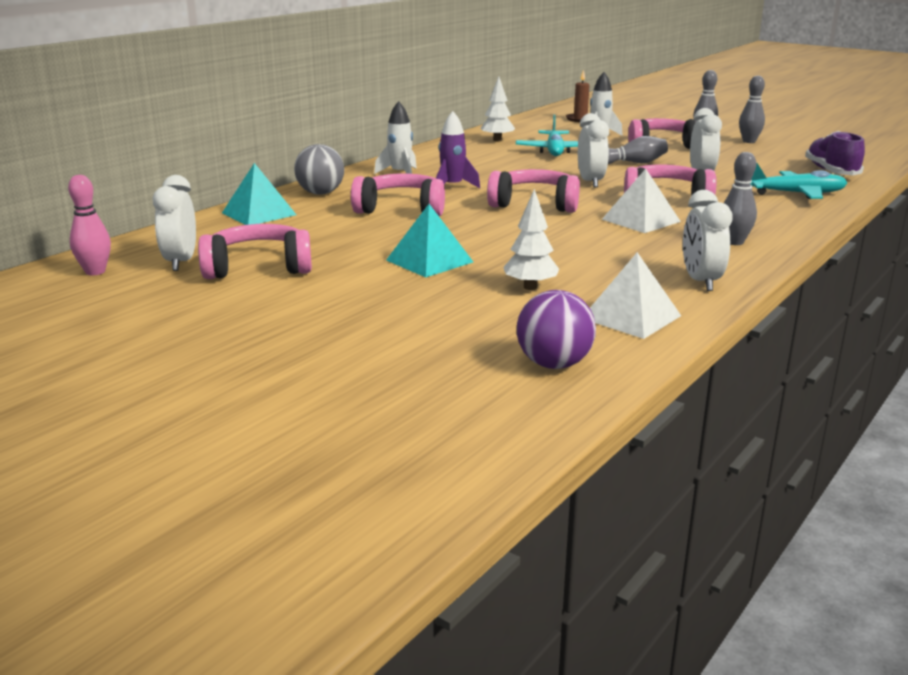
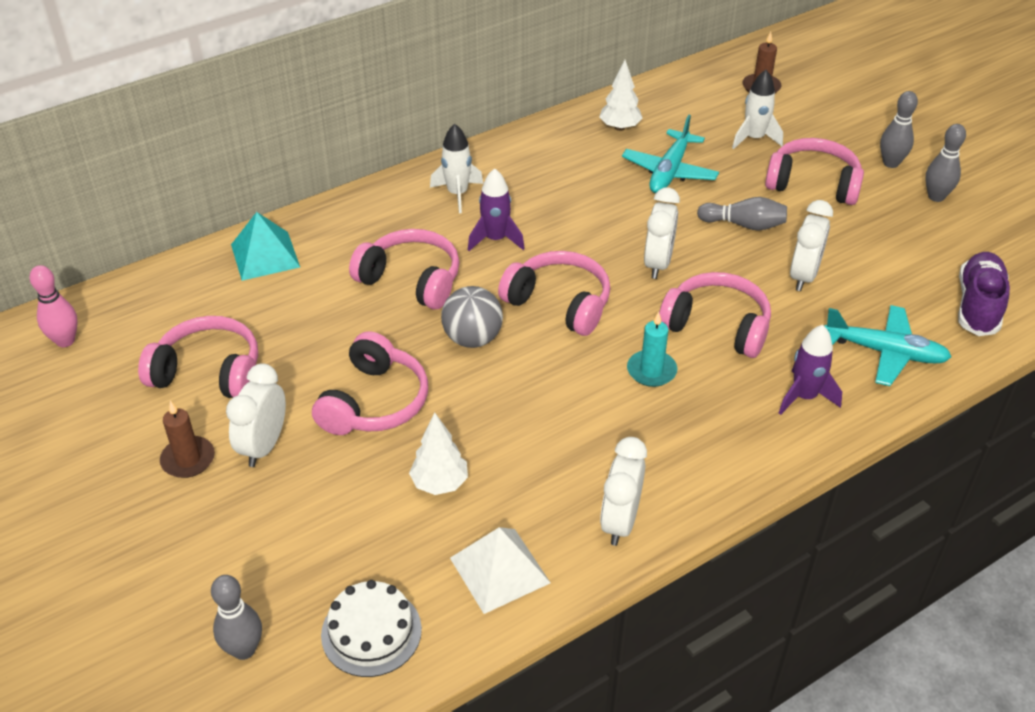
camera: 20 degrees right, 20 degrees up
(181, 262) = (146, 342): white clock -> white clock (264, 446)
(280, 310) = (188, 459): none -> brown candle
(320, 193) = (349, 222): grey ball -> grey ball (472, 338)
(429, 261) = (374, 402): turquoise pyramid -> pink headphones
(554, 364) = (371, 632): purple ball -> white cake
(641, 220) = (651, 371): white pyramid -> turquoise candle
(734, 242) = (720, 448): grey bowling pin -> grey bowling pin (244, 649)
(766, 216) = (804, 397): none -> purple rocket

